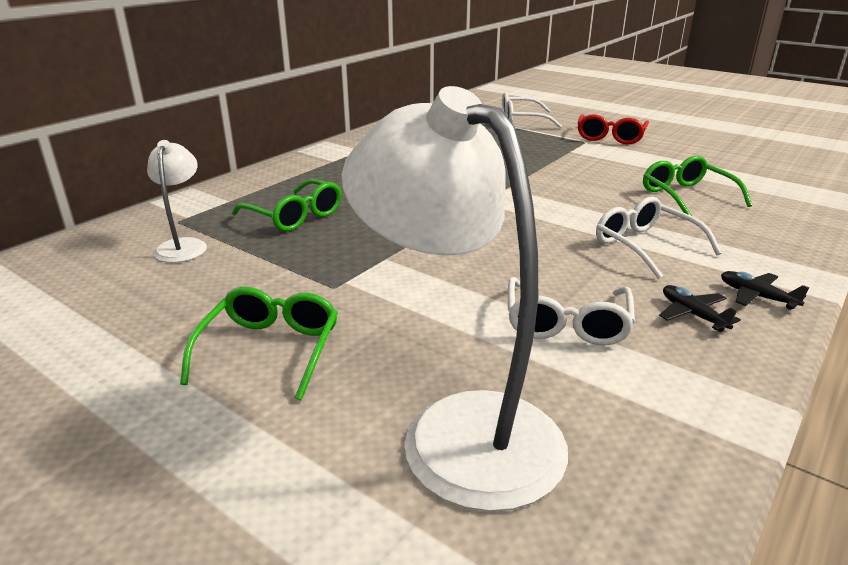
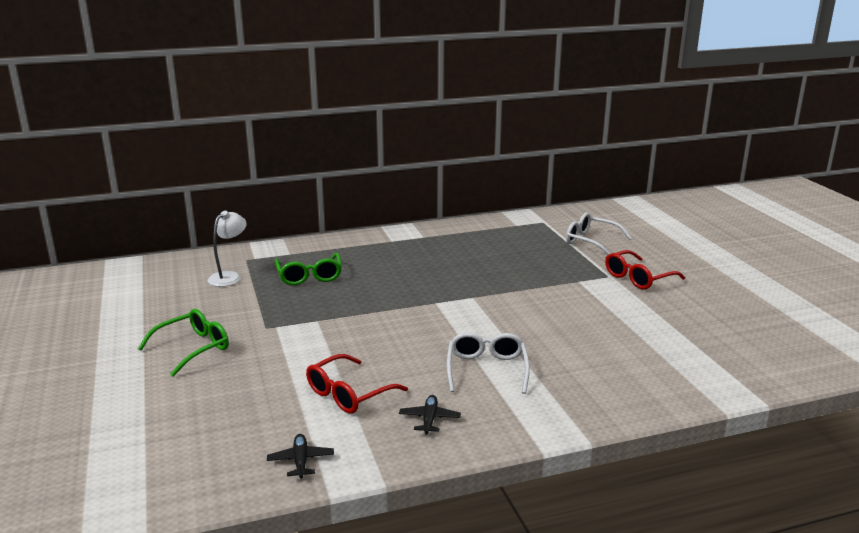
camera: 35 degrees right, 5 degrees down
(458, 428) = (215, 417): white lamp -> none
(566, 323) = (348, 394): white glasses -> red glasses
(686, 196) = (595, 346): green glasses -> none
(757, 296) = (493, 427): black plane -> black plane (301, 461)

